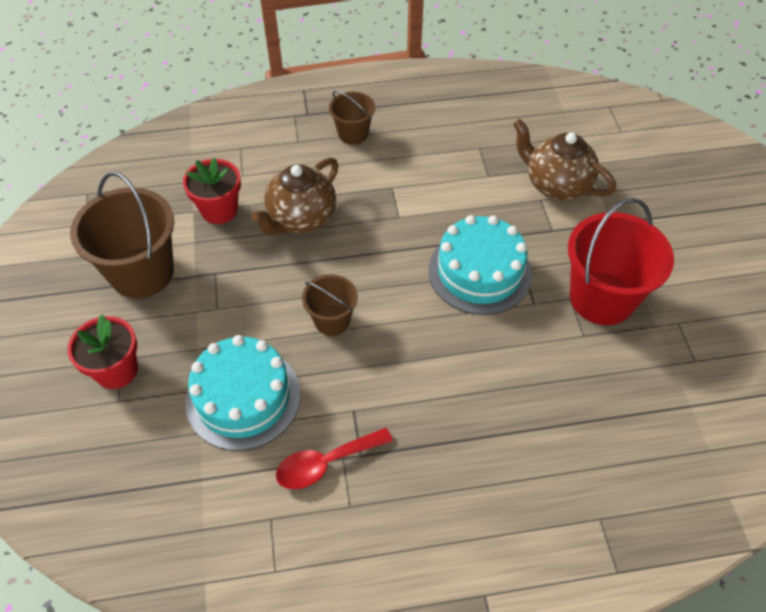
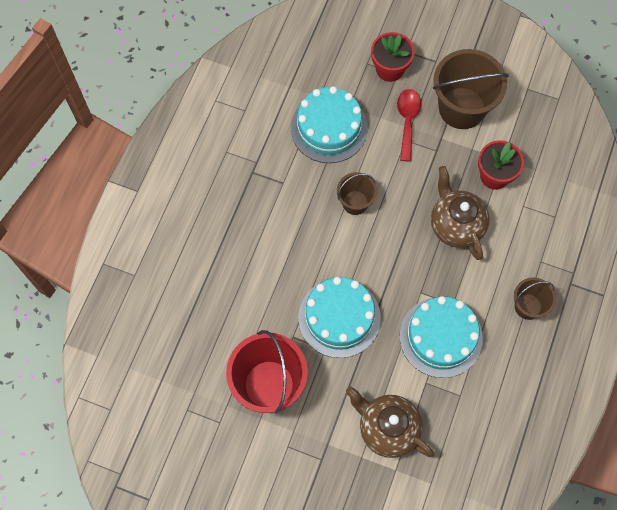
camera: 120 degrees right, 15 degrees up
(326, 463) = (259, 152): red spoon -> red spoon (407, 121)
(434, 183) = (441, 337): none -> turquoise cake
(556, 185) = (387, 428): brown teapot -> brown teapot turned 120 degrees counterclockwise

